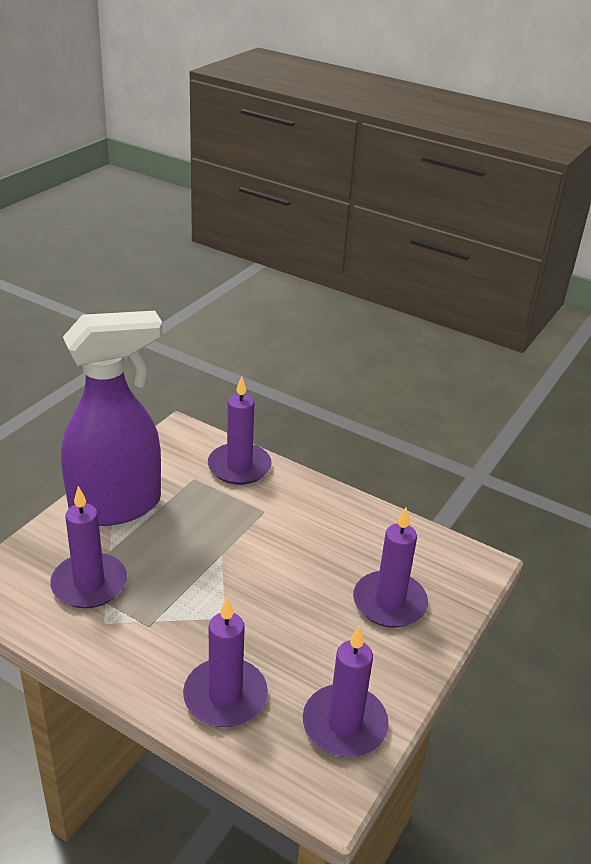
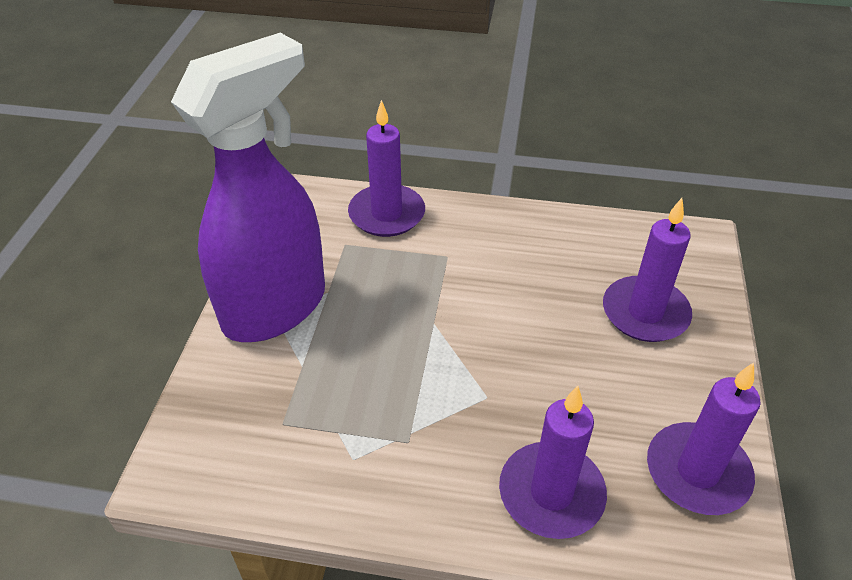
camera: 20 degrees left, 10 degrees up
(89, 584) = (303, 416): purple candle -> none

